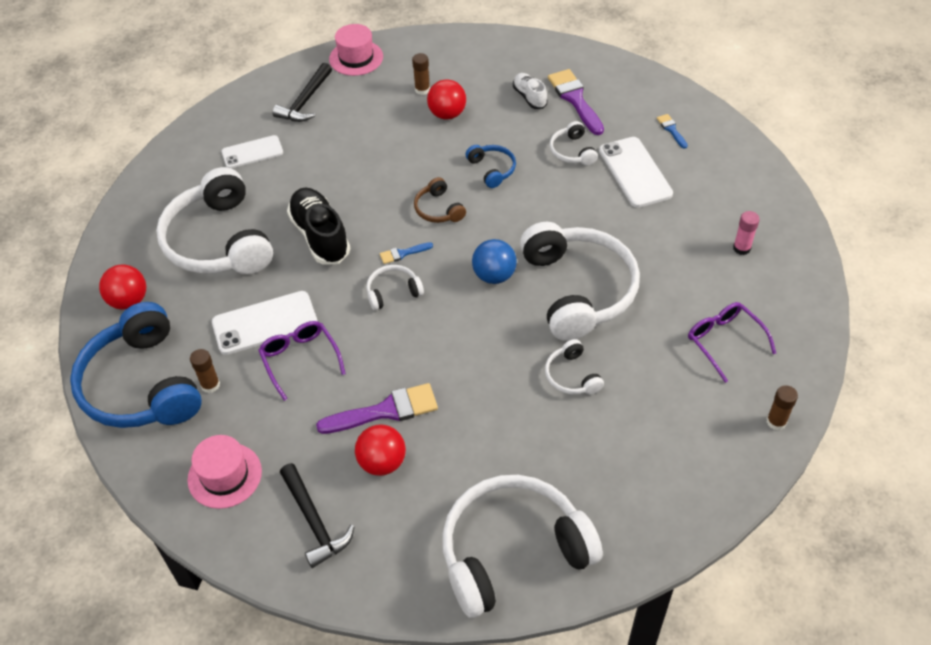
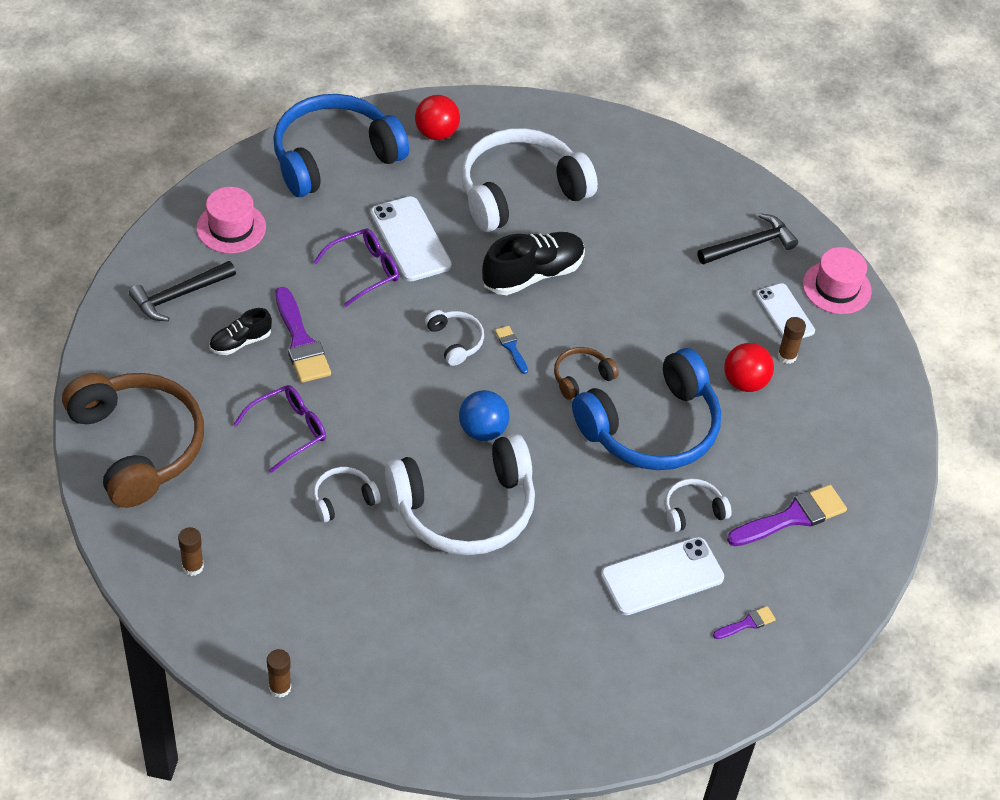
camera: 80 degrees right, 0 degrees up
(210, 385) = (333, 206): brown glue stick -> brown glue stick (193, 566)
(252, 152) = (657, 205): white phone -> white phone (785, 313)
(305, 101) = (749, 245): black hammer -> black hammer turned 135 degrees clockwise
(382, 462) = (240, 342): red ball -> black shoe
(492, 169) = (652, 428): blue headphones -> blue headphones, size x2.26
(512, 551) = (138, 445): white headphones -> brown headphones
(529, 97) = (789, 467): white shoe -> none
(671, 130) = (747, 623): blue brush -> purple brush
(724, 341) = (392, 648): purple glasses -> purple glasses (289, 430)
(741, 248) = (538, 682): pink glue stick -> none

